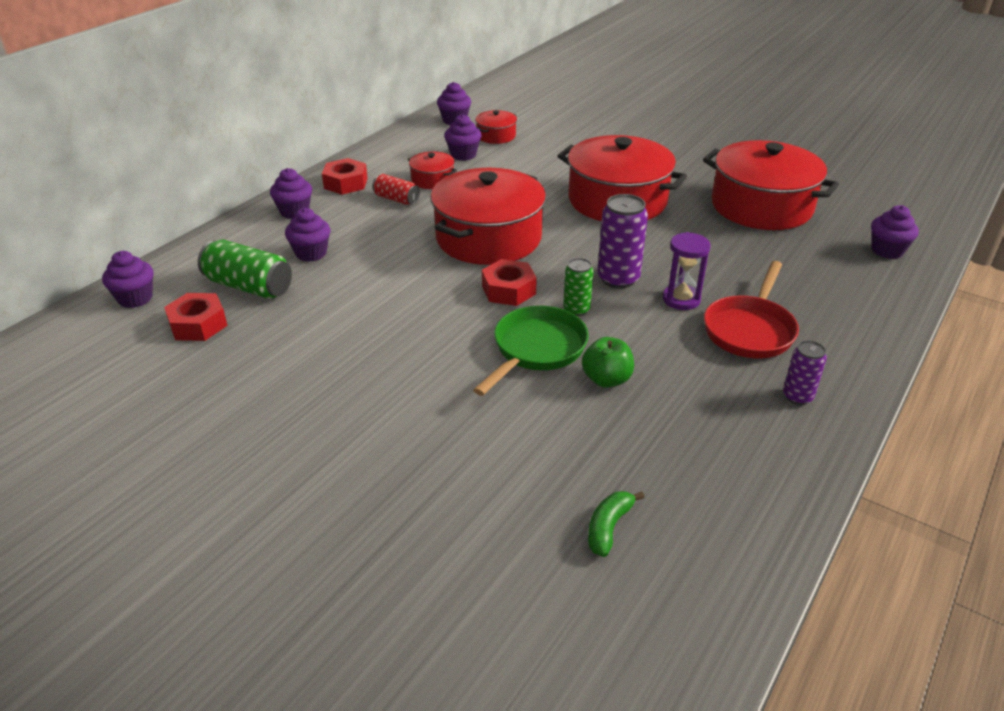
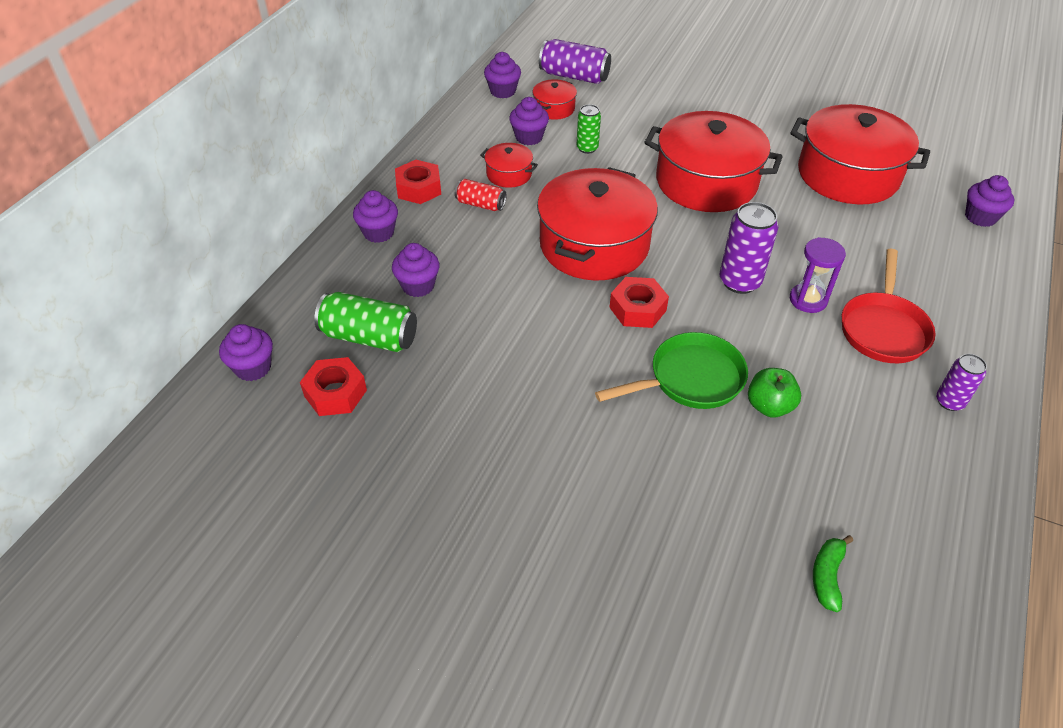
camera: 10 degrees left, 10 degrees up
(525, 114) = (574, 76): none -> purple can
(536, 349) = (690, 379): green pan -> green pan turned 45 degrees clockwise
(576, 310) = (712, 325): green can -> green can (587, 148)

